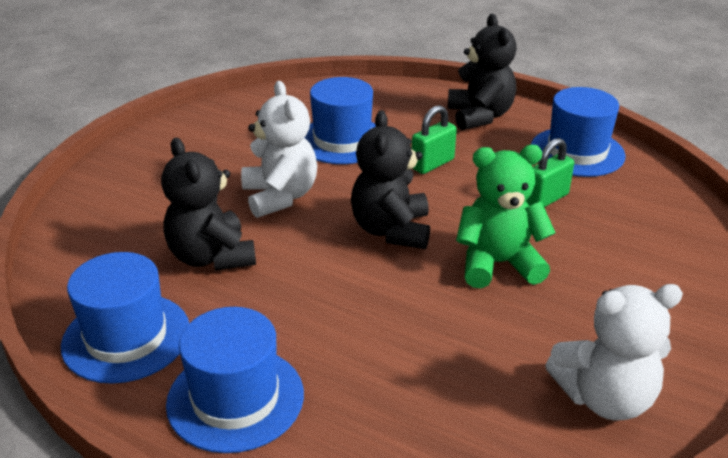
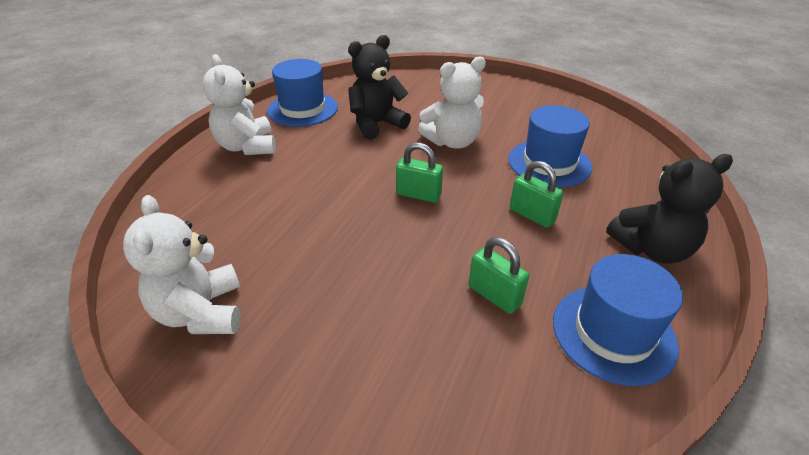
camera: 85 degrees right, 5 degrees up
(235, 398) = (247, 146): blue hat -> white teddy bear
(391, 230) = (418, 195): black teddy bear -> green padlock
(498, 264) = (378, 255): green teddy bear -> none

